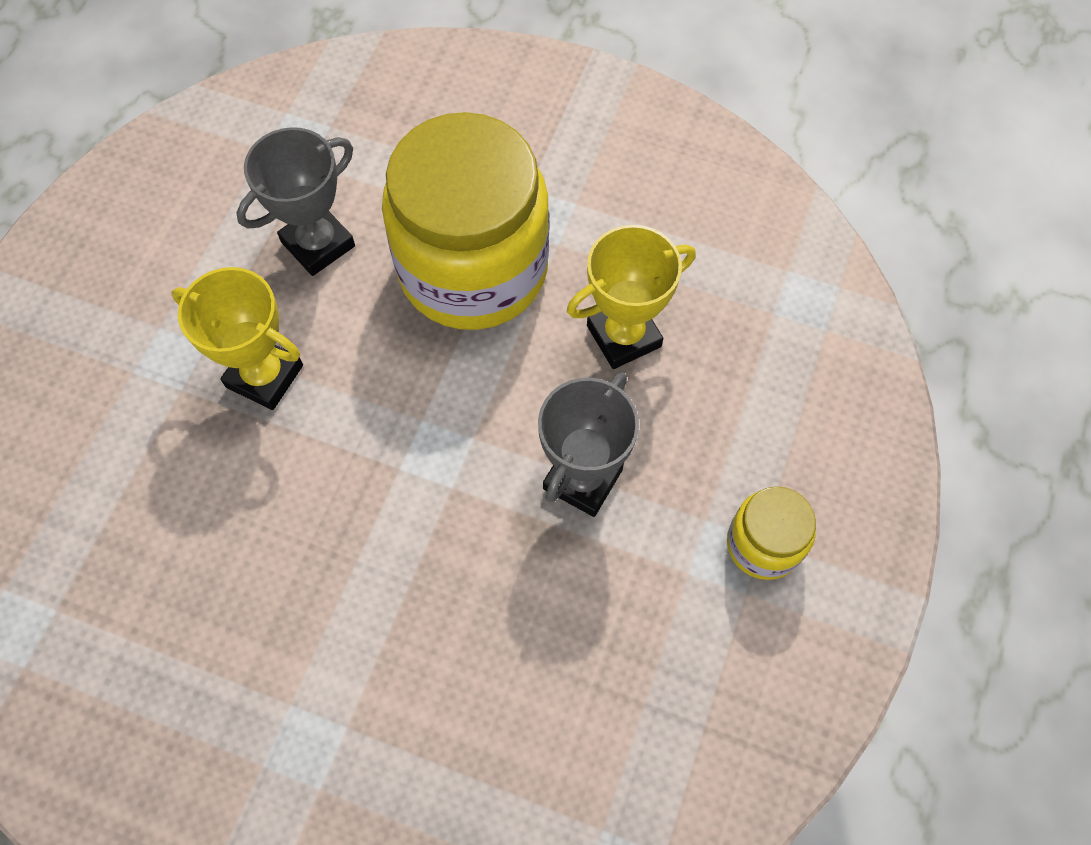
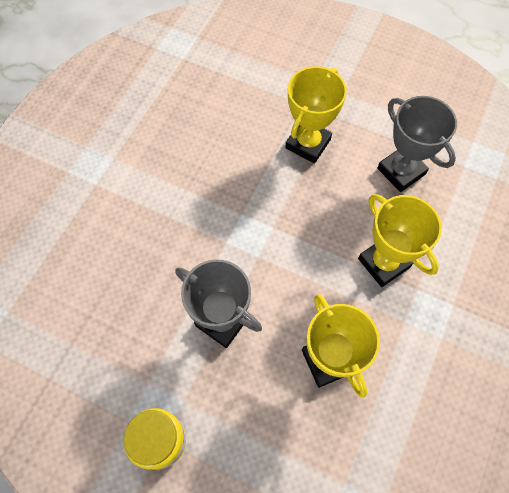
camera: 95 degrees right, 0 degrees up
(473, 269) = (383, 263): yellow jar -> yellow trophy

